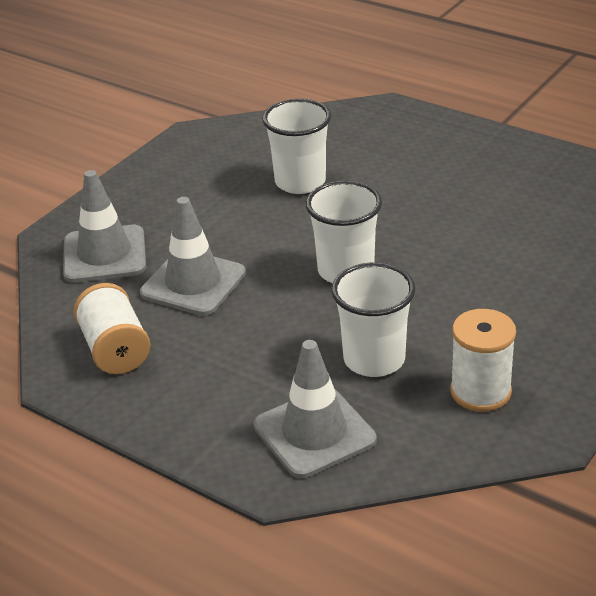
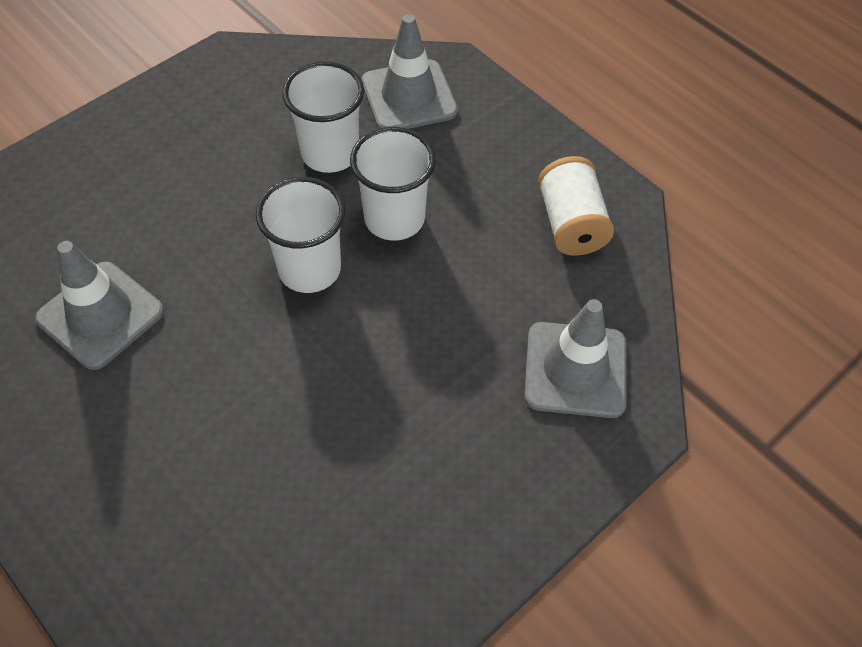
camera: 170 degrees left, 20 degrees up
(193, 283) = (478, 294): grey traffic cone -> grey traffic cone (100, 315)
(300, 182) = (301, 446): white cup -> white cup (394, 219)
(480, 391) = (256, 101): white spool -> none

